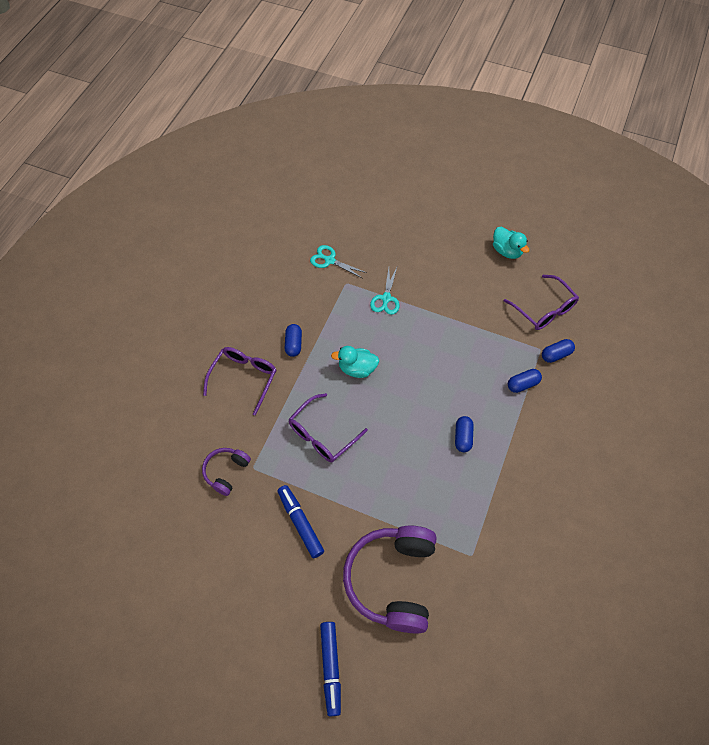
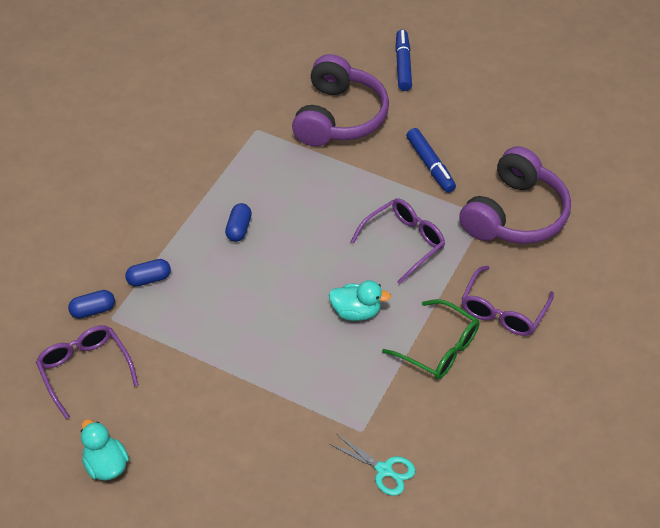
camera: 175 degrees left, 10 degrees down
(226, 472) = (514, 214): purple headphones -> purple headphones, size x2.02
(293, 344) = (439, 349): blue capsule -> green glasses
(386, 298) = (305, 402): turquoise scissors -> none

